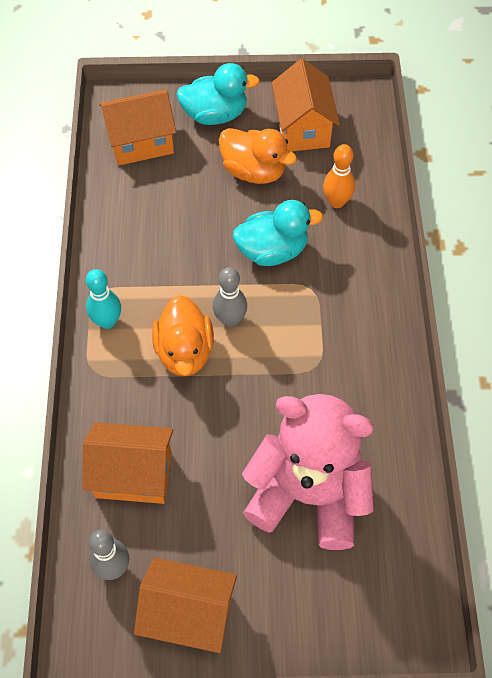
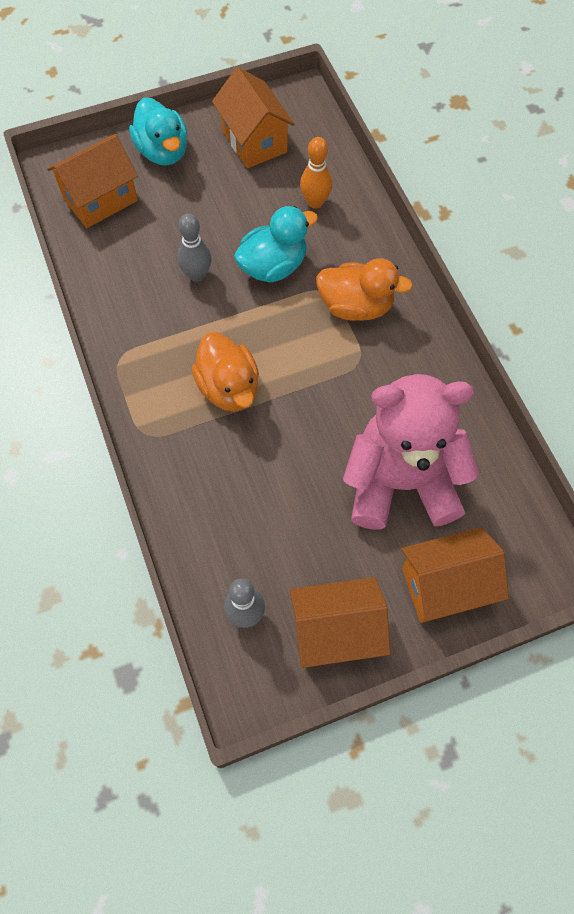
camera: 20 degrees left, 5 degrees up
(107, 321) = (140, 383): turquoise bowling pin -> none
(133, 474) = (228, 520): orange house -> orange house (445, 585)
(215, 115) = (163, 152): turquoise duck -> turquoise duck turned 90 degrees clockwise
(230, 320) = (260, 344): grey bowling pin -> grey bowling pin (197, 275)
(254, 171) = (224, 195): orange duck -> orange duck (356, 306)

